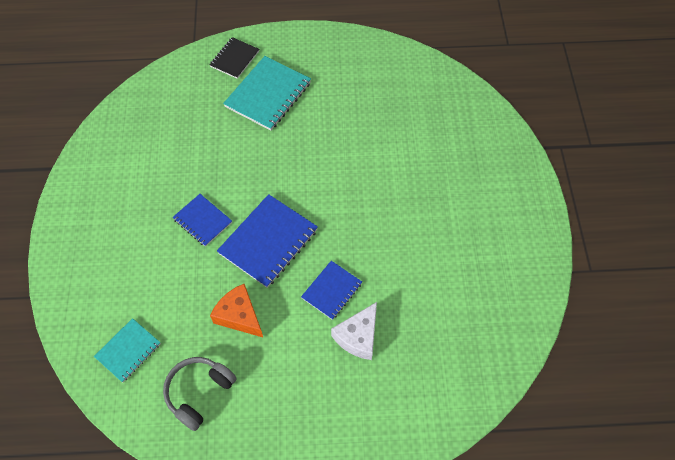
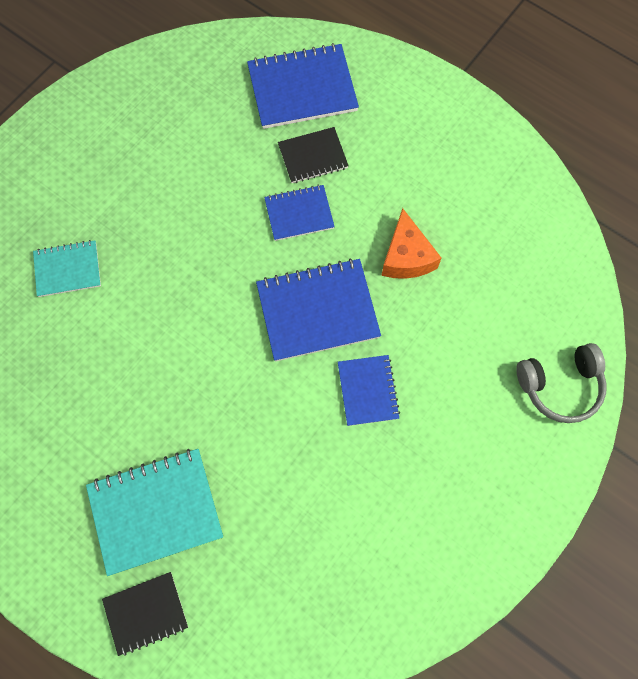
camera: 140 degrees left, 10 degrees up
(128, 351) = (539, 303): turquoise notebook -> turquoise notebook (68, 269)
(199, 392) = (495, 214): grey headphones -> grey headphones (560, 386)
(358, 336) = (313, 156): white cheese -> black notebook
(412, 383) = (302, 89): none -> blue notebook

